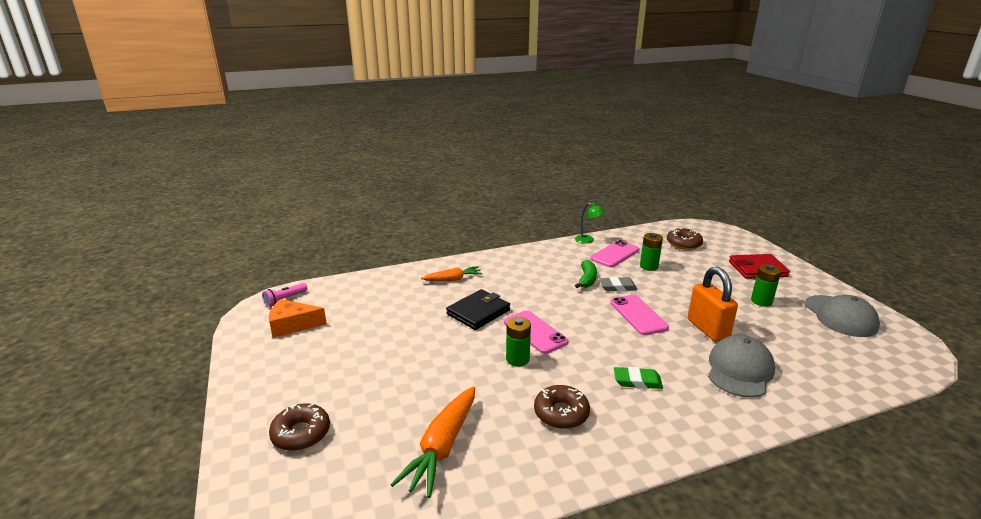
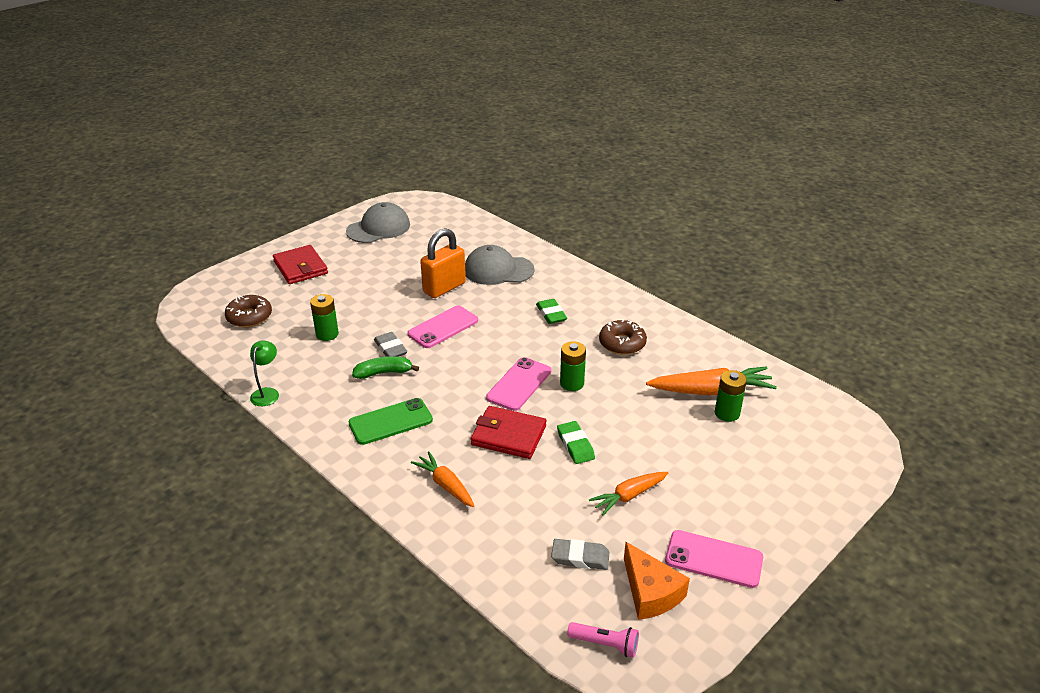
camera: 115 degrees left, 10 degrees up
(301, 433) = (776, 478): brown donut -> none
(346, 309) = (580, 557): none -> grey eraser
(371, 344) = (629, 496): none -> orange carrot
(442, 337) = (575, 445): none -> green eraser
(478, 312) = (508, 435): black wallet -> red wallet
(529, 273) = (390, 422): none -> green phone
(615, 254) = (303, 363): pink phone -> pink phone (713, 559)
(761, 301) = (373, 264): green battery -> green battery (727, 413)

